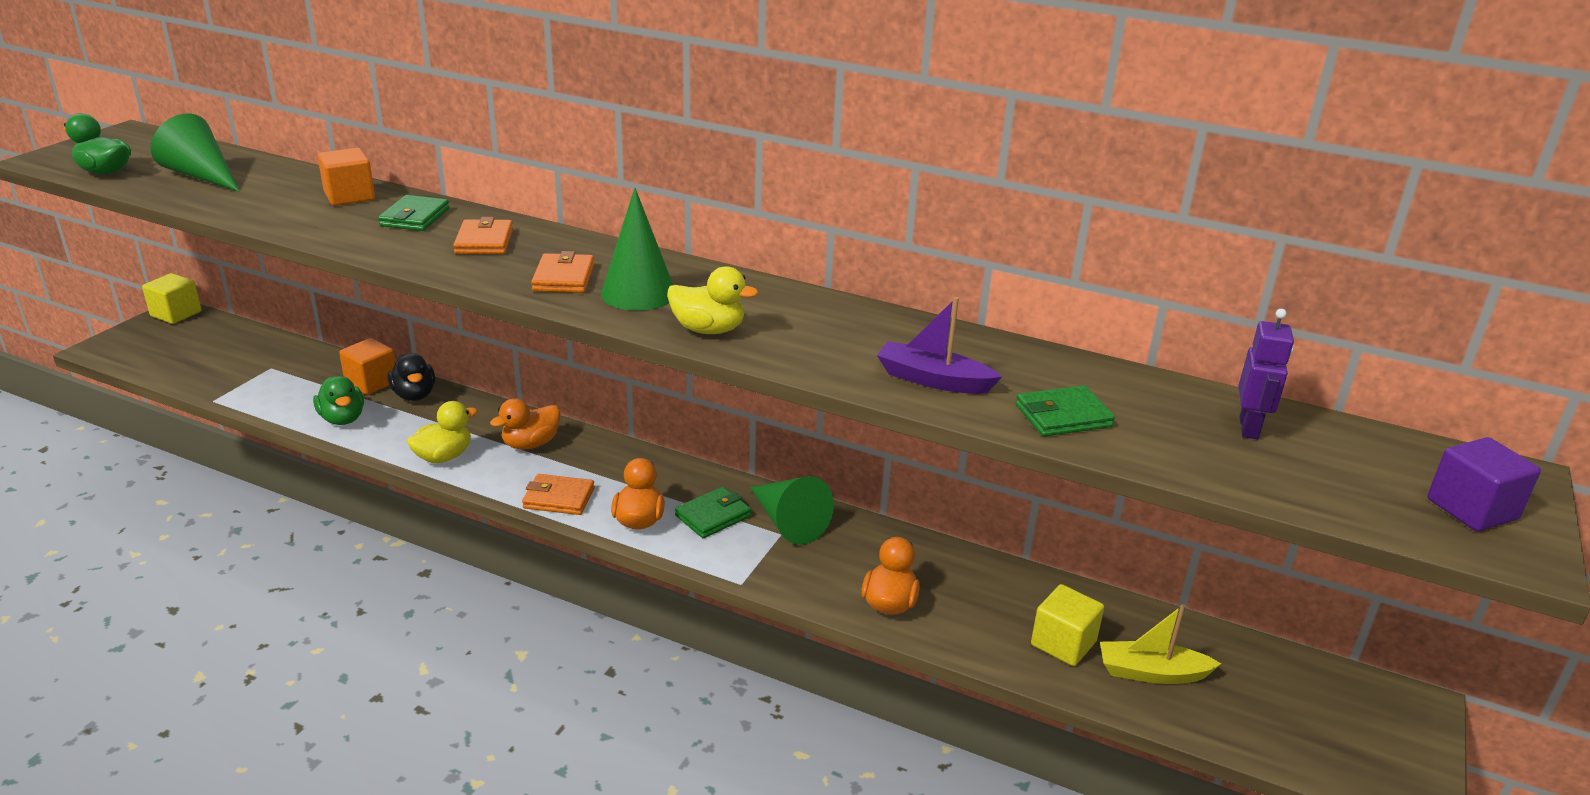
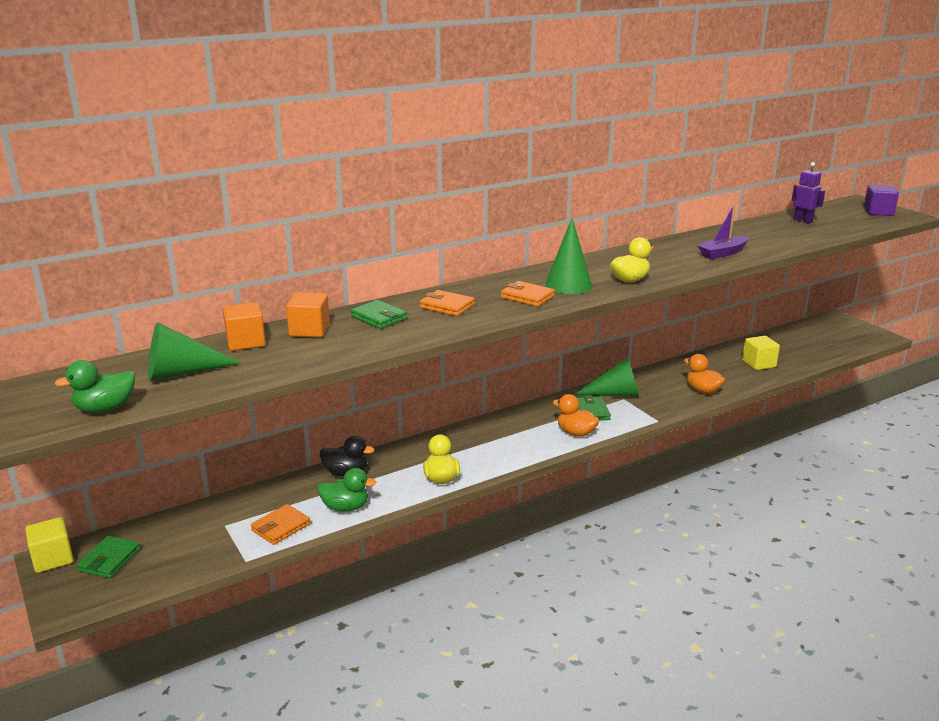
camera: 55 degrees left, 5 degrees down
(371, 382) = (306, 486): orange cube -> orange cube (246, 342)
(531, 444) = (458, 446): orange duck -> none
(559, 498) = (529, 451): orange wallet -> orange wallet (281, 527)
(1063, 416) = (772, 242): green wallet -> green wallet (109, 560)
(1151, 673) = (789, 354): yellow boat -> none

